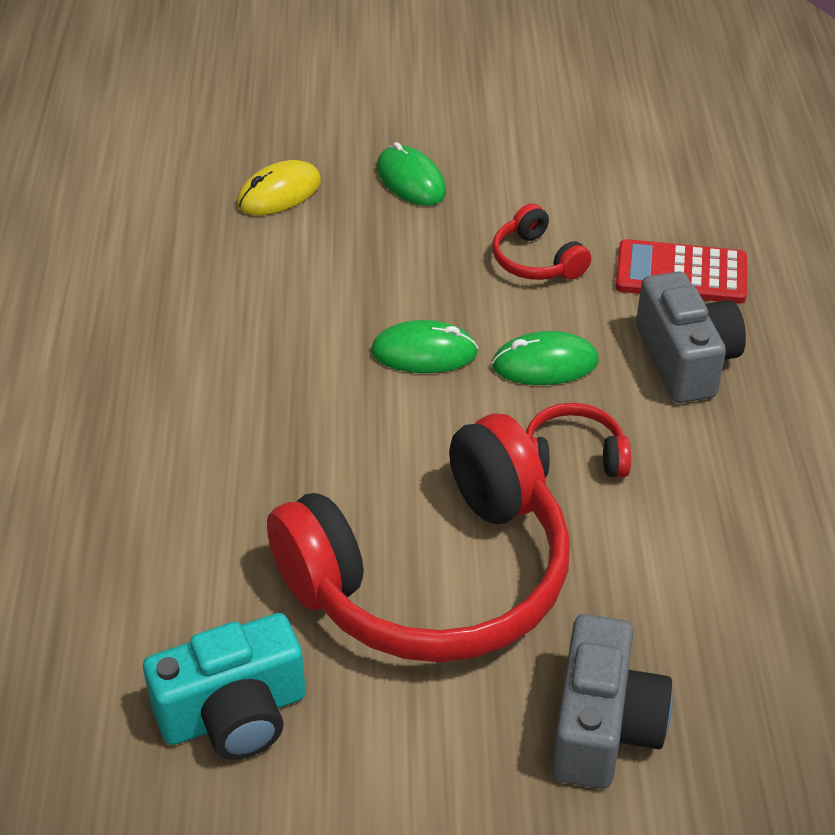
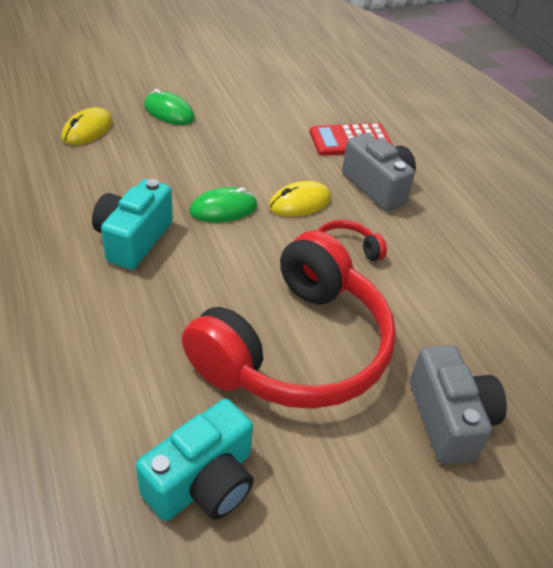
camera: 25 degrees left, 0 degrees up
(277, 374) = (133, 239): none -> turquoise camera
(536, 260) = (266, 145): red headphones -> none
(545, 364) = (300, 203): green mouse -> yellow mouse

